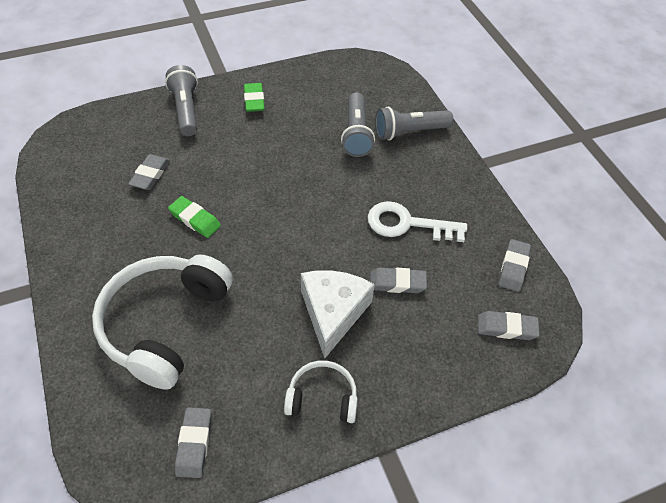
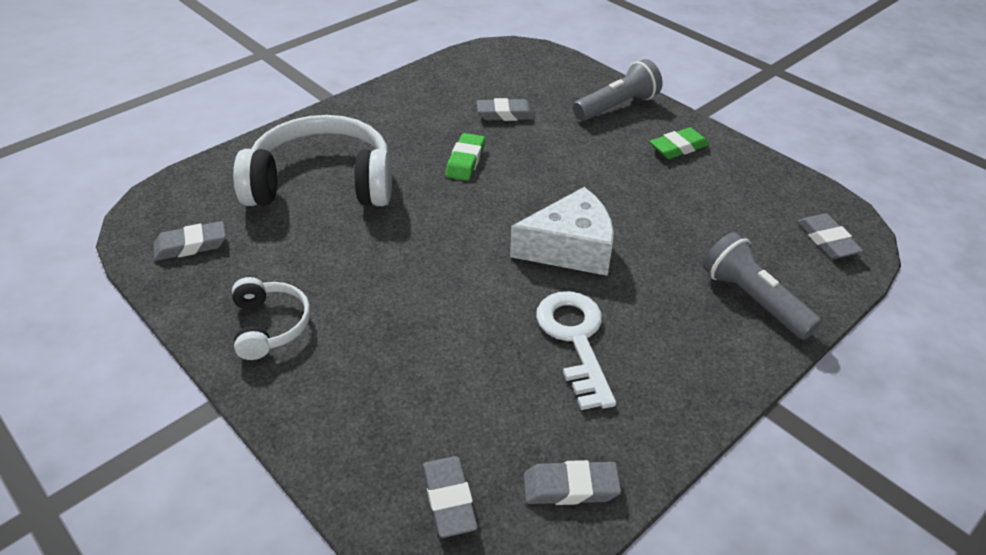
camera: 70 degrees right, 10 degrees down
(333, 313) = (391, 303): white cheese -> white cheese (570, 248)
(356, 134) = (700, 247): grey flashlight -> none
(397, 283) = (467, 353): grey eraser -> grey eraser (827, 240)

